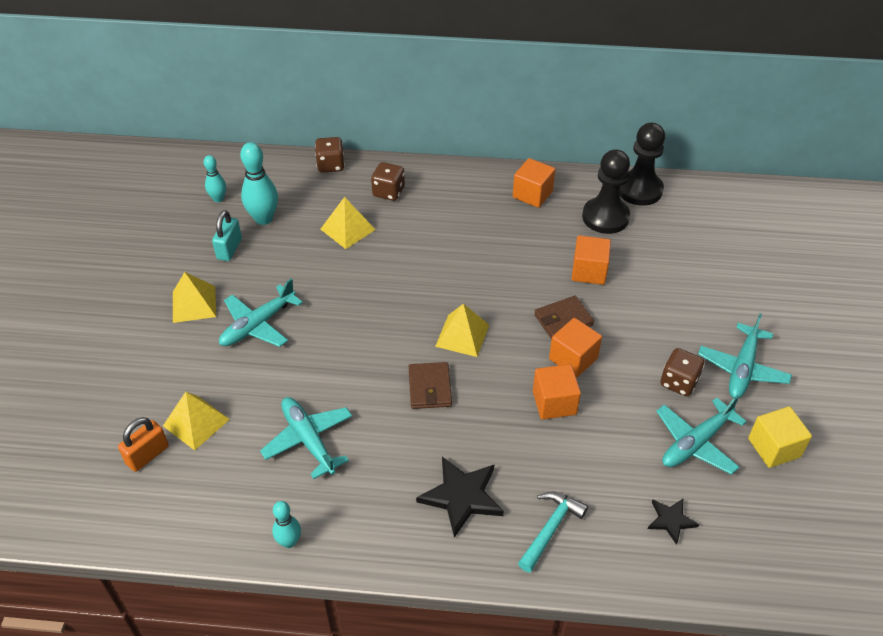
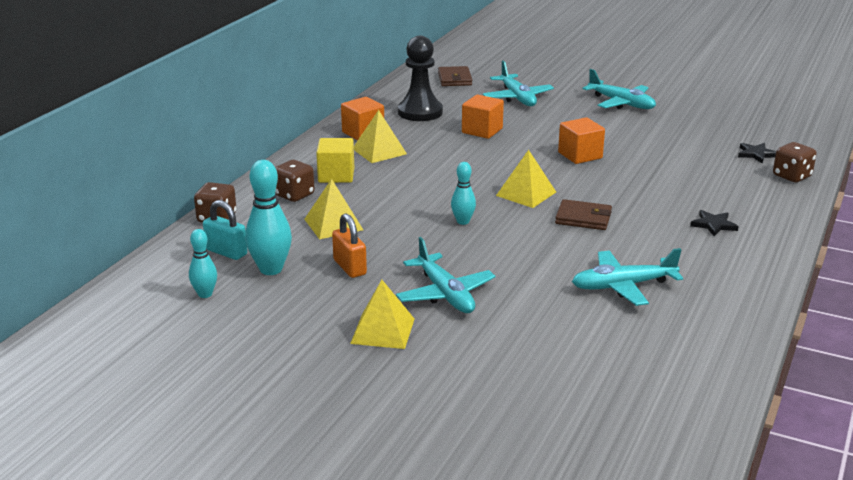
camera: 70 degrees left, 20 degrees down
(147, 455) = (607, 385): orange padlock -> orange padlock (350, 267)
(196, 422) = (571, 348): yellow pyramid -> yellow pyramid (379, 151)
(229, 249) = (305, 297): turquoise padlock -> turquoise padlock (226, 252)
(289, 542) = (745, 312): turquoise bowling pin -> turquoise bowling pin (463, 221)
(462, 497) = (713, 225): black star -> black star, size x0.57
(550, 528) = (754, 196): turquoise hammer -> none
(554, 402) = (625, 171): orange cube -> none
(563, 320) = (533, 151): brown wallet -> brown wallet (455, 79)
(639, 190) = (397, 94): black pawn -> none
(679, 382) = (624, 125): brown dice -> brown dice (792, 176)
(695, 443) = (687, 132): turquoise plane -> turquoise plane (517, 98)
(774, 447) = (699, 110): yellow cube -> yellow cube (336, 175)

